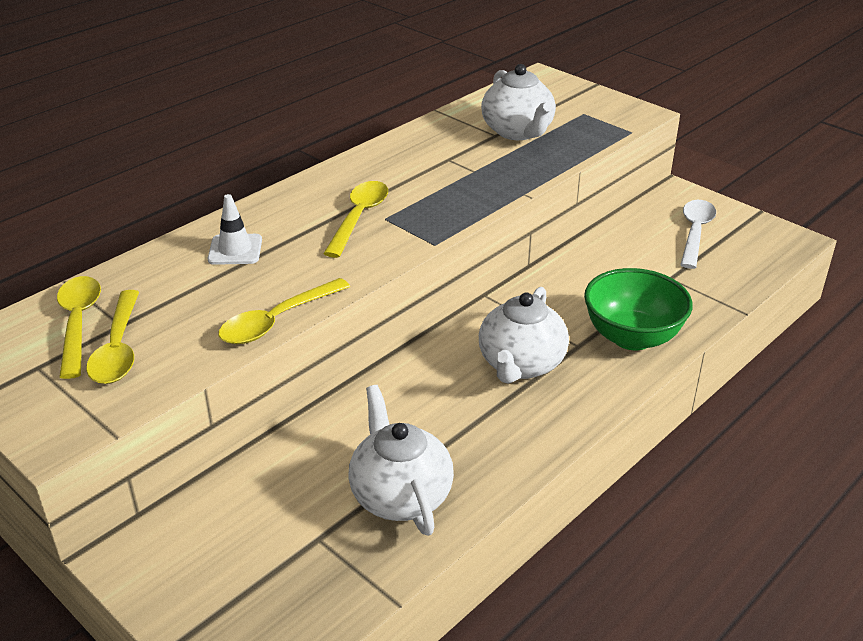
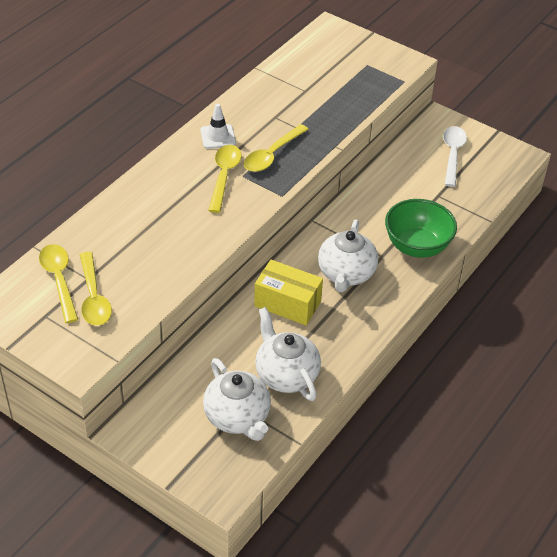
camera: 10 degrees left, 10 degrees up
(235, 250) = (145, 211): white traffic cone -> white traffic cone (218, 137)
(277, 321) = (192, 267): yellow spoon -> yellow spoon (272, 155)
(425, 396) = (287, 303): none -> yellow box
(518, 132) = (321, 86): white teapot -> white teapot (238, 417)

